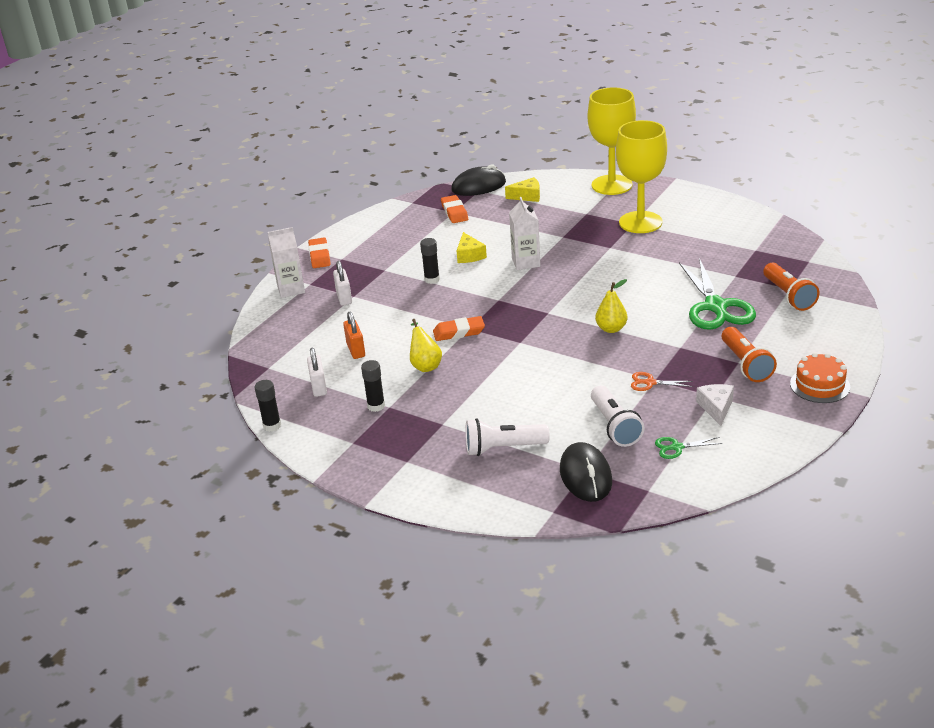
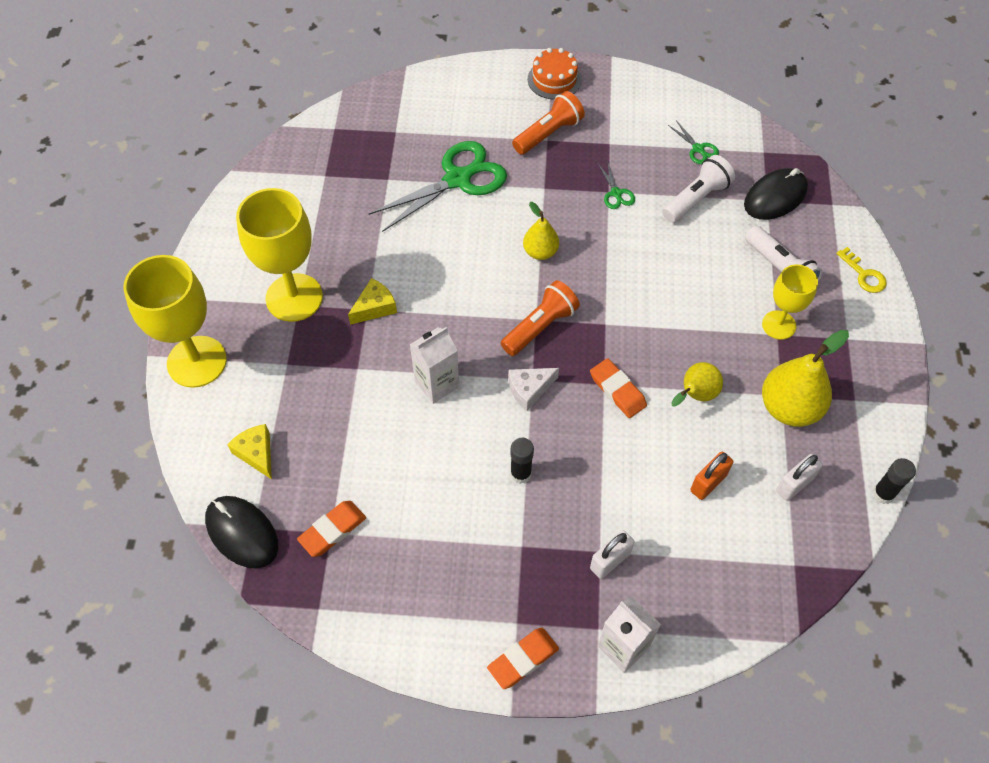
camera: 120 degrees left, 25 degrees up
(376, 406) = (789, 408): black glue stick -> yellow pear
(450, 427) = (779, 325): none -> yellow goblet
(460, 498) = (864, 275): none -> yellow key
(469, 255) = (444, 456): yellow cheese -> yellow cheese (374, 307)
(650, 383) = (616, 193): orange scissors -> green scissors
(716, 408) = (627, 137): white cheese -> white cheese (529, 389)
(788, 296) = (412, 129): orange flashlight -> orange flashlight (540, 327)

